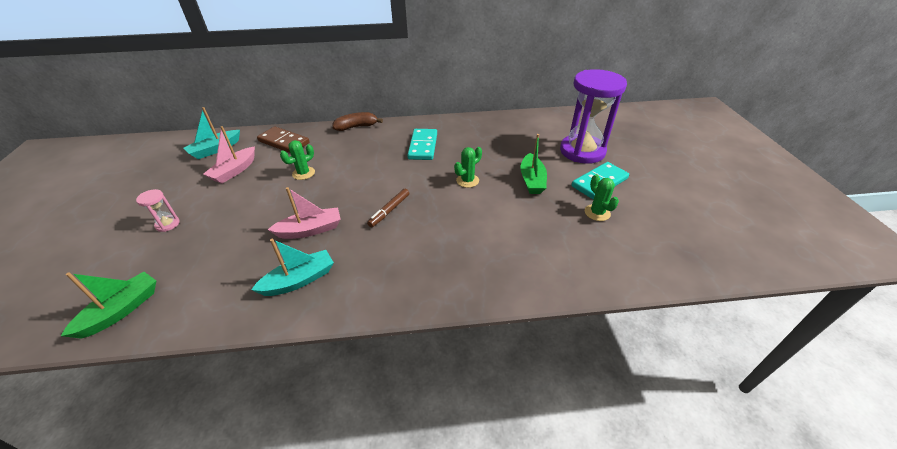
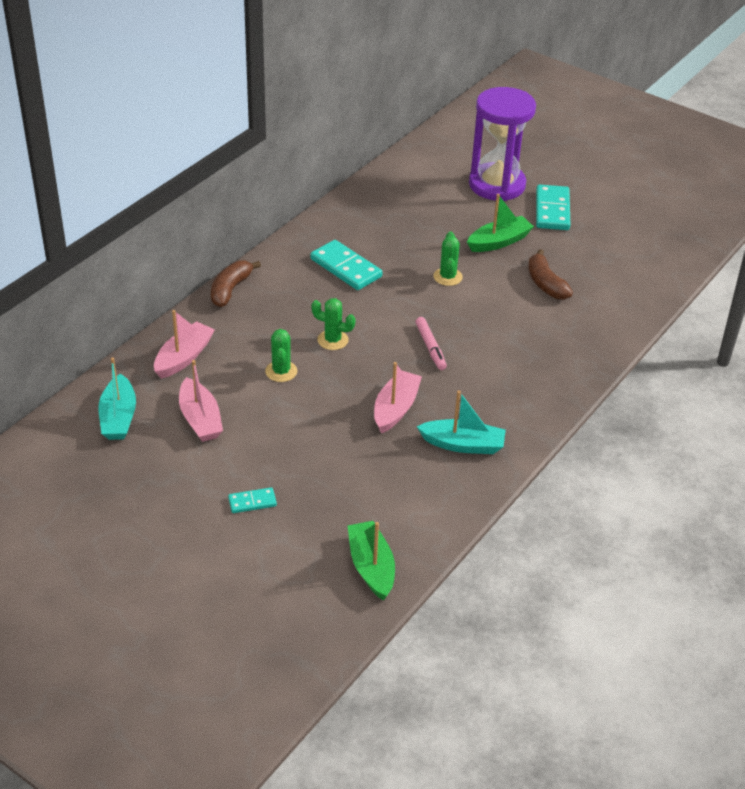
camera: 50 degrees left, 0 degrees up
(167, 224) = (252, 502): pink hourglass -> turquoise domino
(284, 142) = (183, 357): brown domino -> pink boat
(299, 280) = (462, 444): turquoise boat -> turquoise boat turned 90 degrees clockwise
(389, 211) = (430, 347): brown marker -> pink marker
(522, 221) = (545, 284): none -> brown banana
(532, 180) = (499, 242): green boat -> green boat turned 75 degrees counterclockwise
(597, 213) = (586, 240): green cactus -> green cactus (332, 340)

